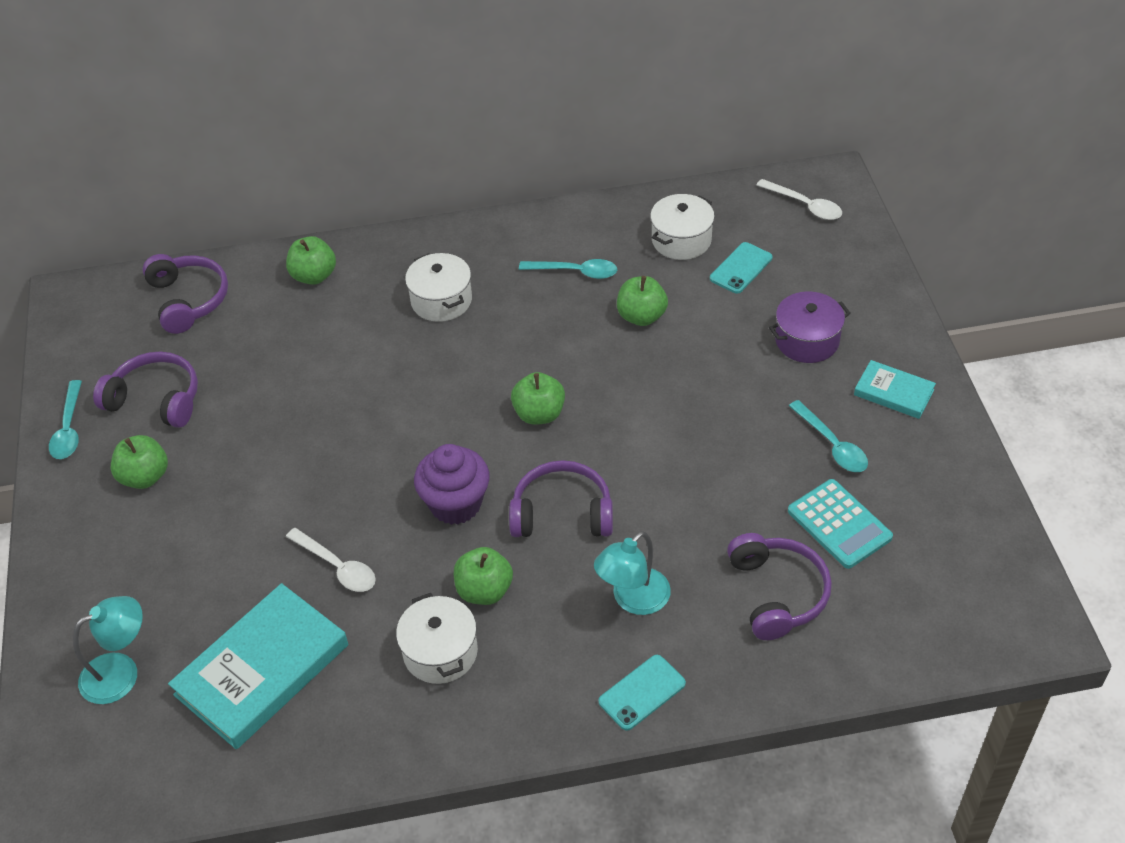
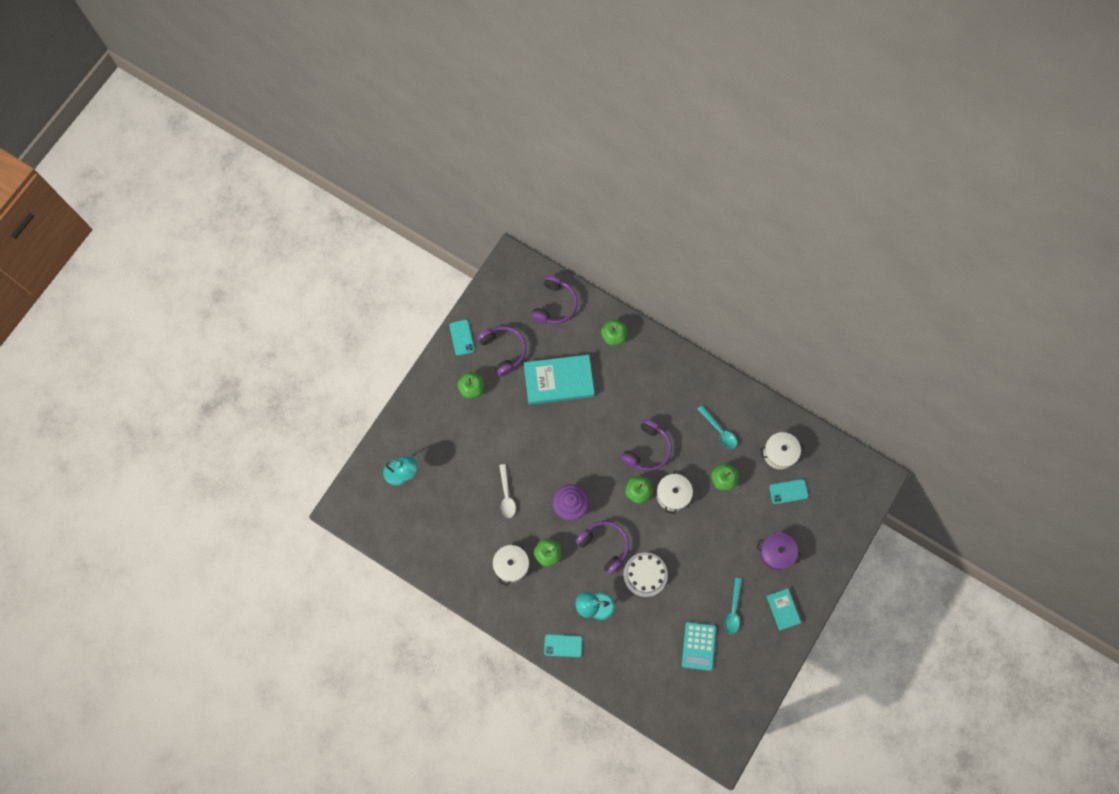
camera: 40 degrees right, 25 degrees up
(69, 429) = (462, 337): turquoise spoon -> turquoise phone
(262, 670) = (448, 516): turquoise book -> turquoise book (558, 381)
(441, 300) = (652, 397): white pot -> white pot (673, 494)
(661, 500) = (645, 574): none -> white cake
(777, 593) = (647, 652): purple headphones -> purple headphones (647, 449)
(805, 205) = (851, 482): white spoon -> none

